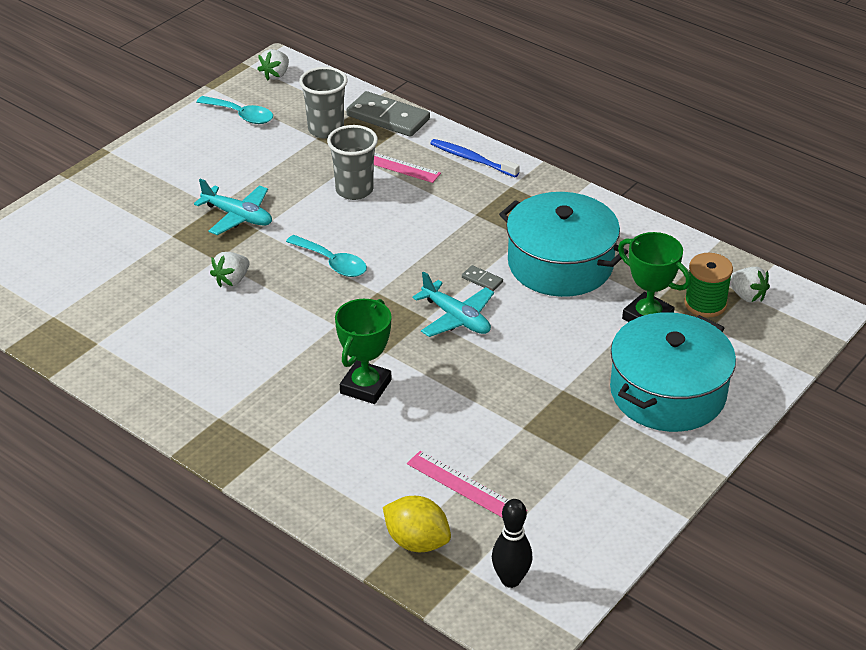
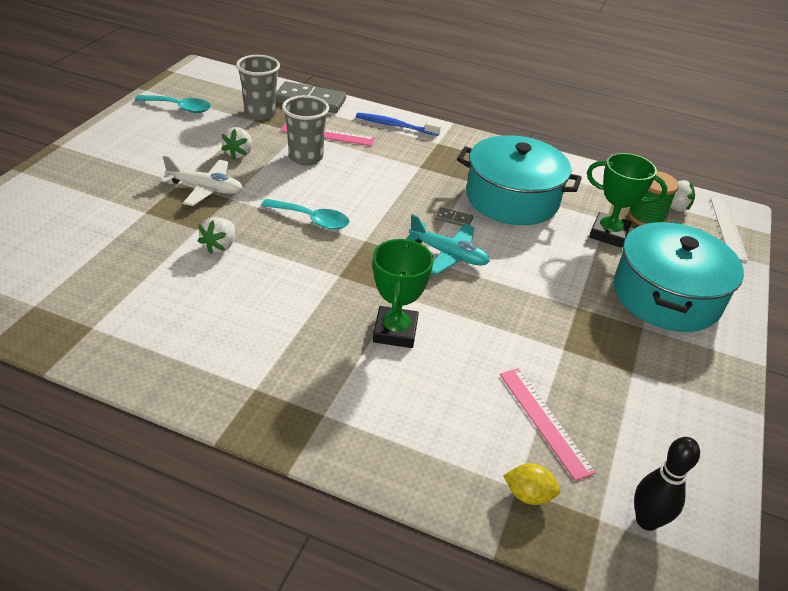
camera: 20 degrees left, 0 degrees up
(238, 216) = (205, 189): turquoise plane -> white plane
(275, 75) = (200, 76): white strawberry -> white strawberry (239, 153)
(417, 541) = (528, 495): yellow lemon -> yellow lemon, size x0.64
(466, 487) = (544, 421): pink ruler -> pink ruler turned 45 degrees clockwise
(797, 328) = (728, 228): none -> white ruler

